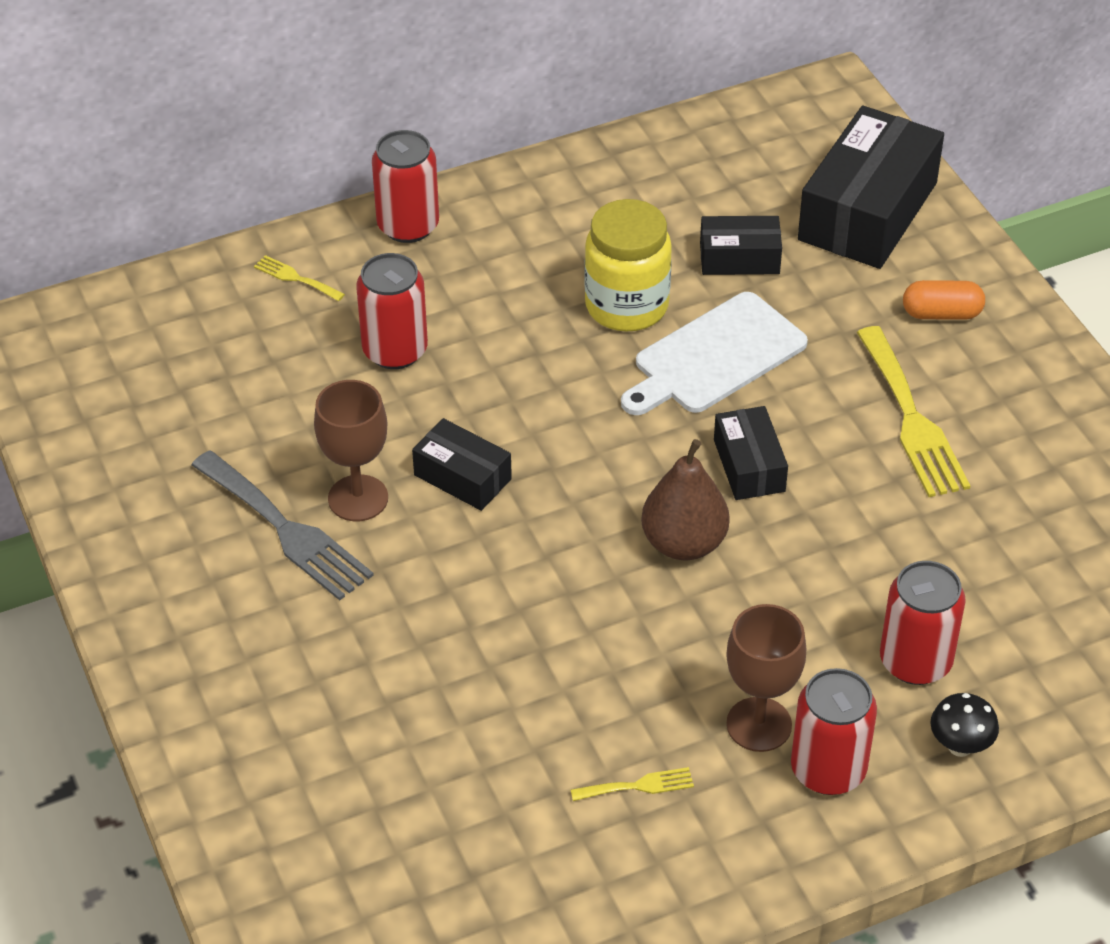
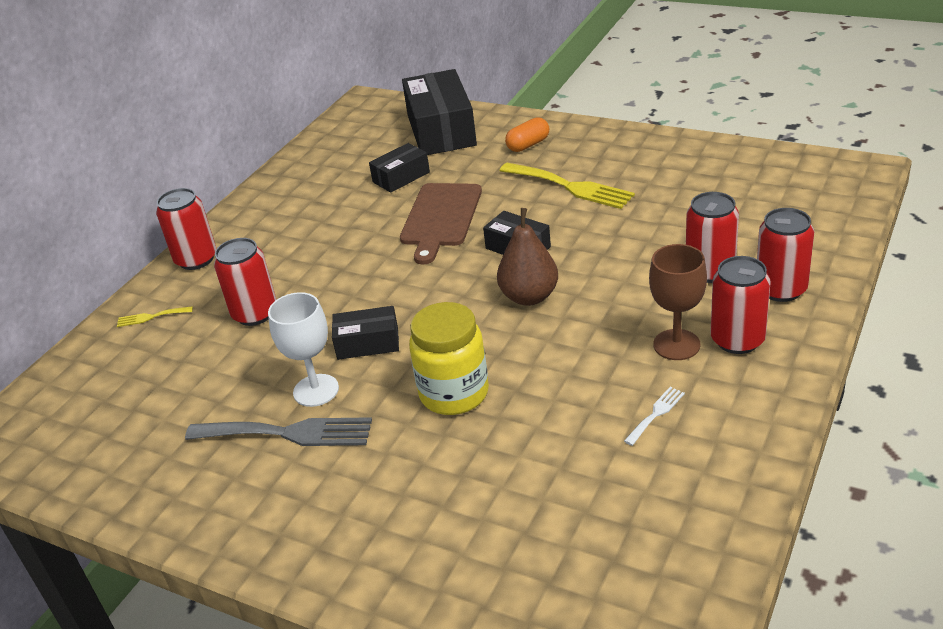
camera: 35 degrees left, 10 degrees down
(358, 498) = (316, 390): brown goblet -> white goblet
(626, 306) = (366, 224): yellow jar -> yellow jar (454, 393)
(638, 786) = (656, 414): yellow fork -> white fork
(715, 357) = (440, 218): white cutting board -> brown cutting board
(960, 746) = (781, 289): black mushroom -> red can

